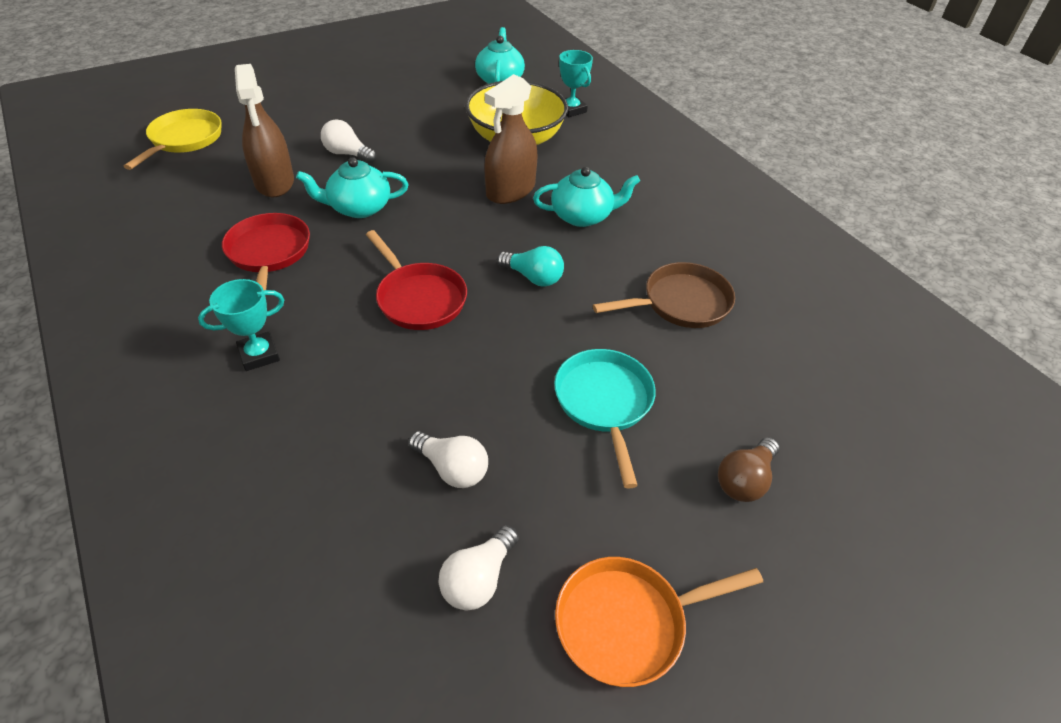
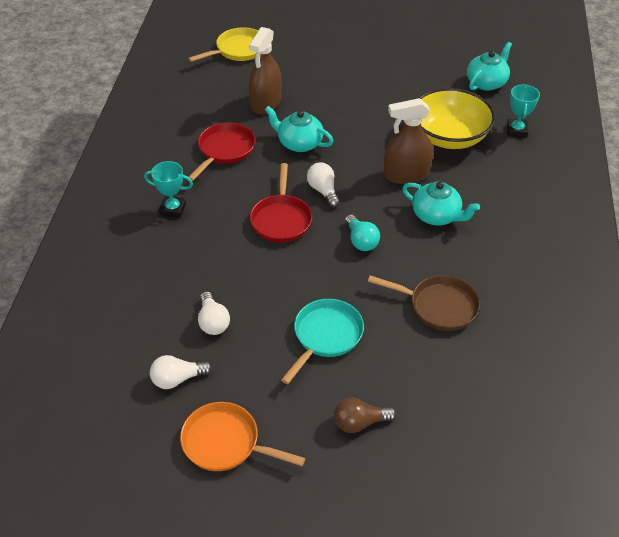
camera: 40 degrees right, 0 degrees up
(347, 154) = (325, 101): white light bulb -> white light bulb (323, 191)

